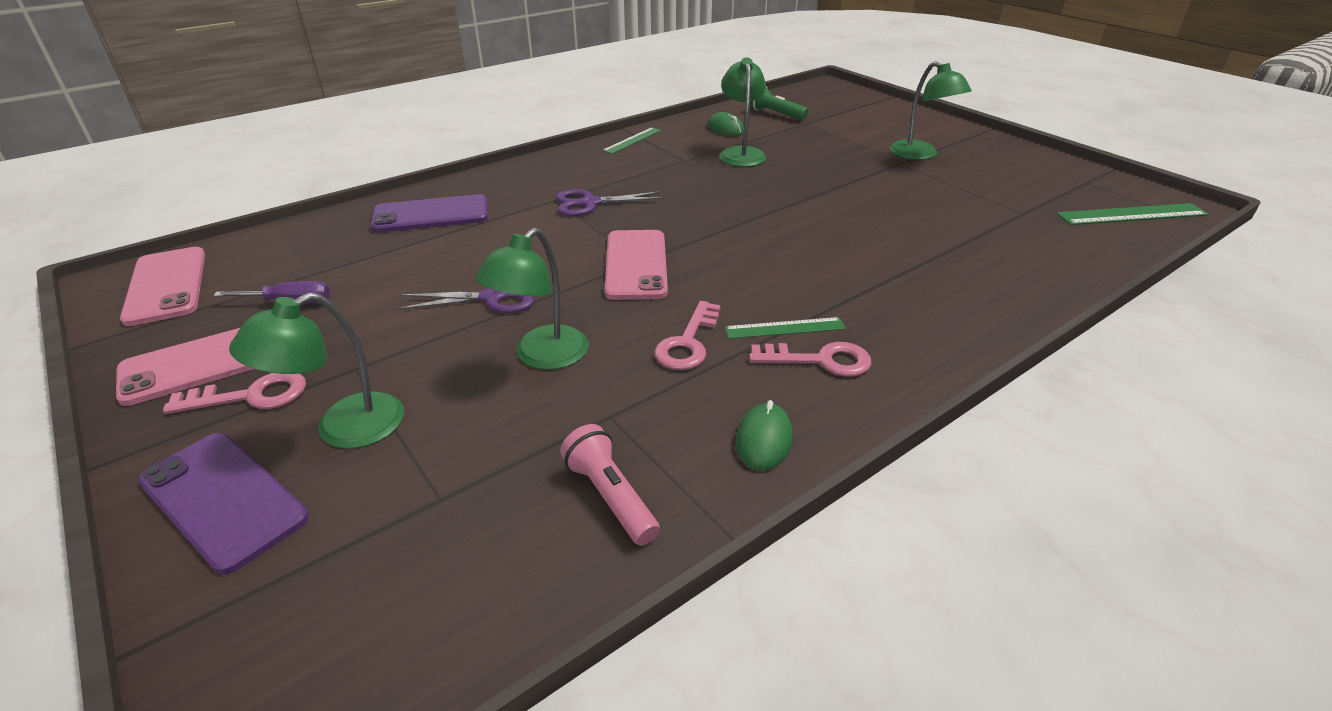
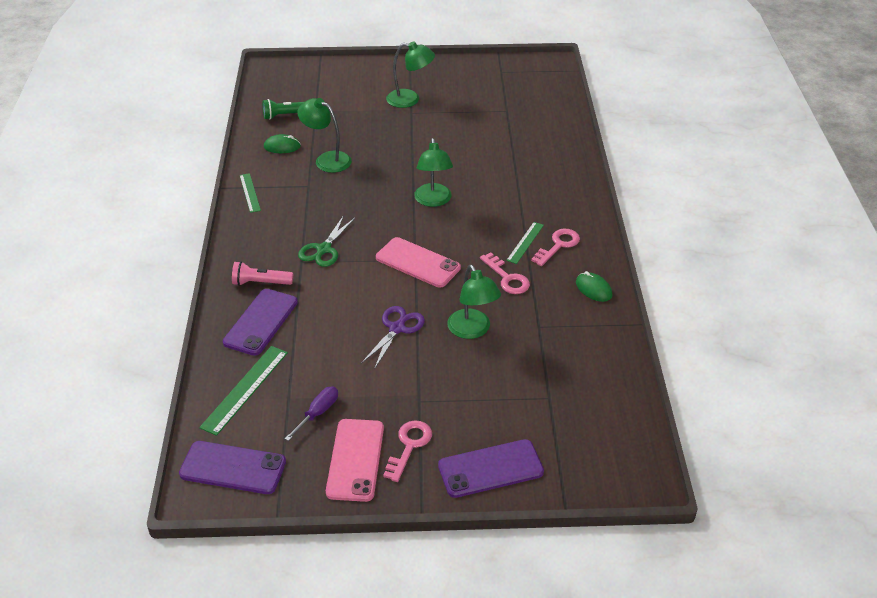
camera: 55 degrees left, 5 degrees up
(167, 286) = (233, 468): pink phone -> purple phone
(343, 429) = (470, 417): green lamp -> green lamp (433, 201)
(589, 203) = (323, 249): purple scissors -> green scissors
(610, 496) = (590, 347): pink flashlight -> pink flashlight (261, 283)
(1132, 214) = (543, 83): green ruler -> green ruler (245, 389)

